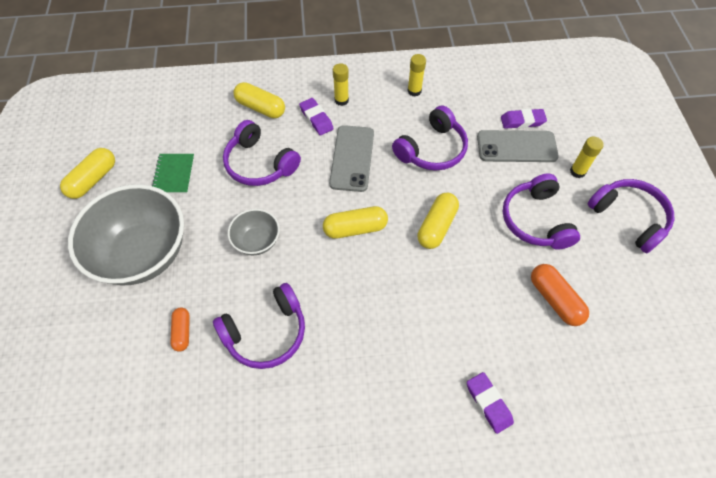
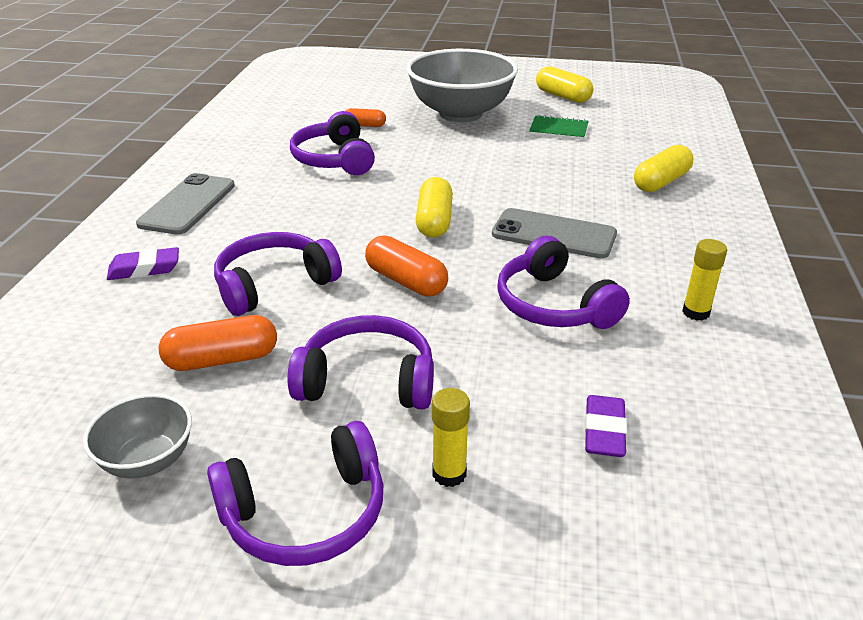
camera: 105 degrees right, 25 degrees down
(257, 241) = (447, 163): grey bowl -> grey bowl (147, 460)
(259, 164) = (561, 174): purple headphones -> purple headphones (274, 284)
(316, 119) = (635, 217): purple eraser -> none
(341, 100) = (674, 241): yellow glue stick -> none
(436, 226) = (406, 281): yellow capsule -> orange capsule
(516, 146) = (537, 404): grey phone -> grey phone (188, 204)

